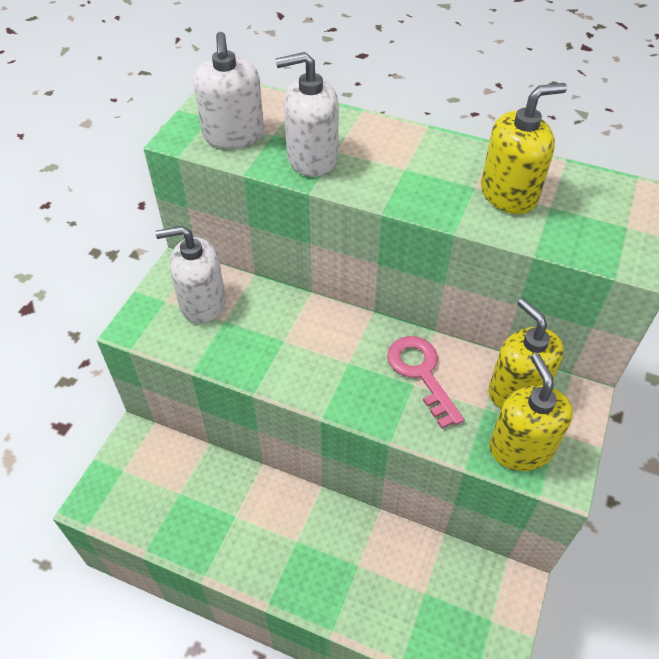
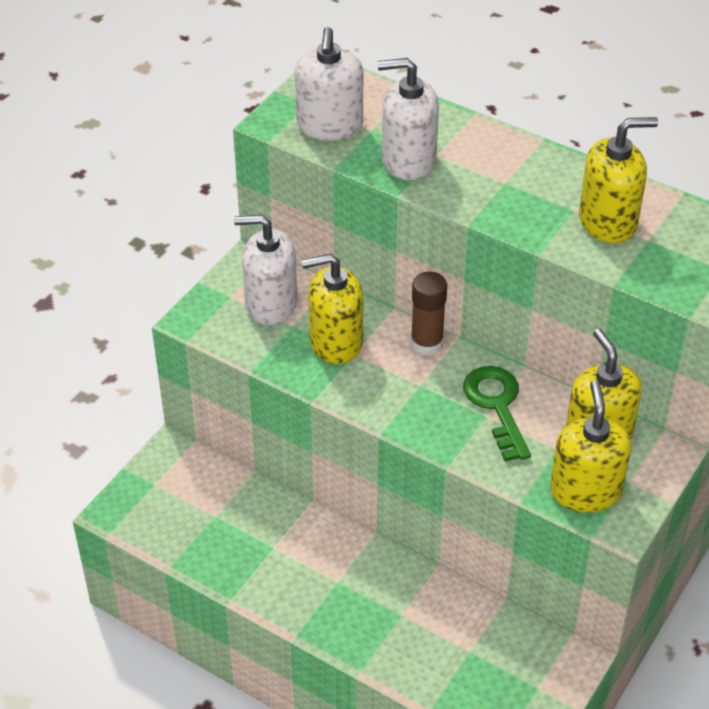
camera: 10 degrees right, 5 degrees down
(266, 331) = (335, 342): none -> yellow soap dispenser
(346, 322) = (426, 343): none -> brown glue stick
(421, 373) = (497, 406): pink key -> green key

